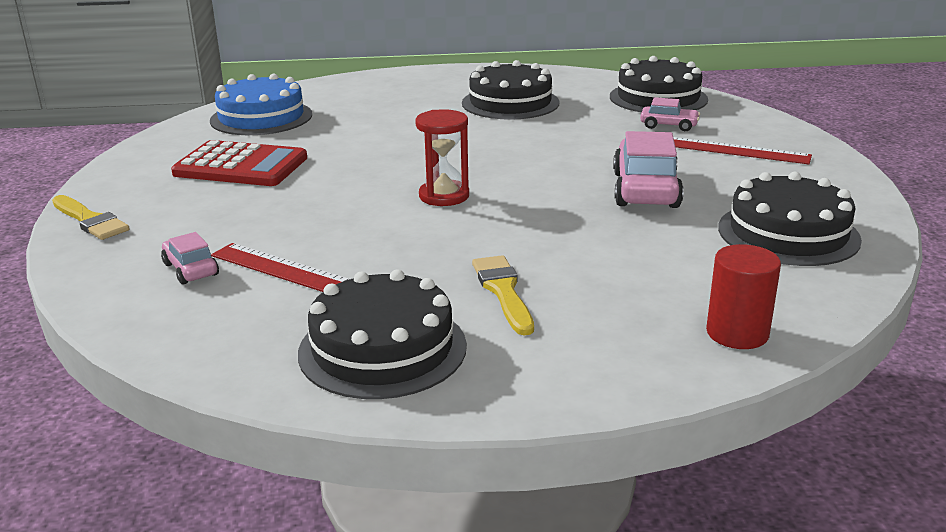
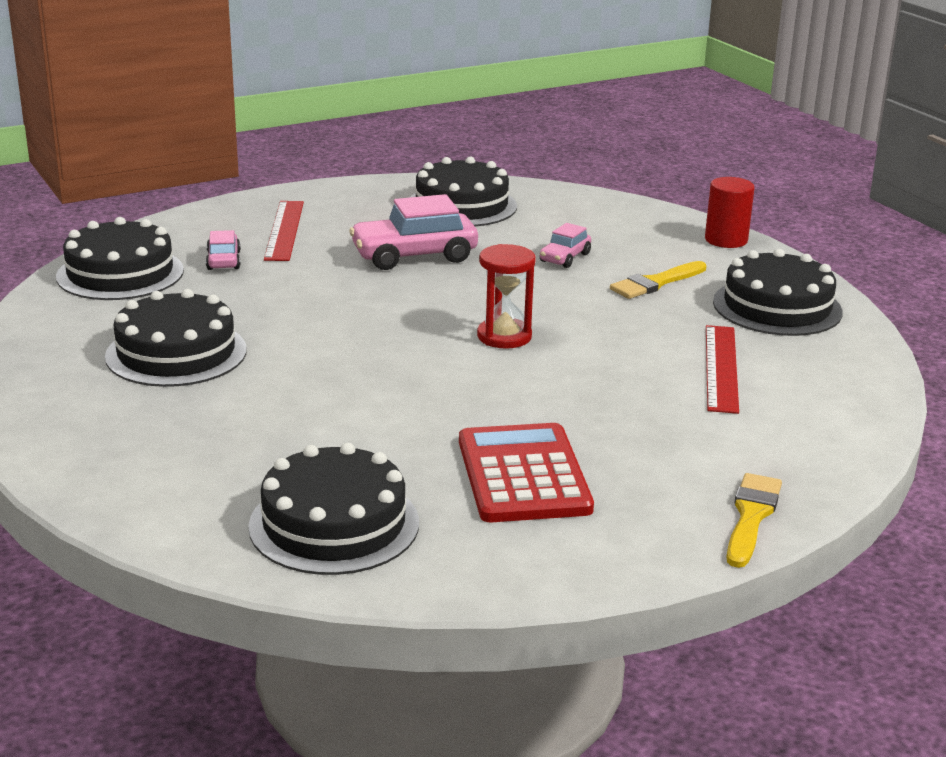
camera: 115 degrees left, 0 degrees up
(191, 269) = (770, 415): pink car -> pink car (565, 258)
(261, 117) = (334, 524): blue cake -> black cake
(737, 333) = (629, 213): red cylinder -> red cylinder (726, 240)

